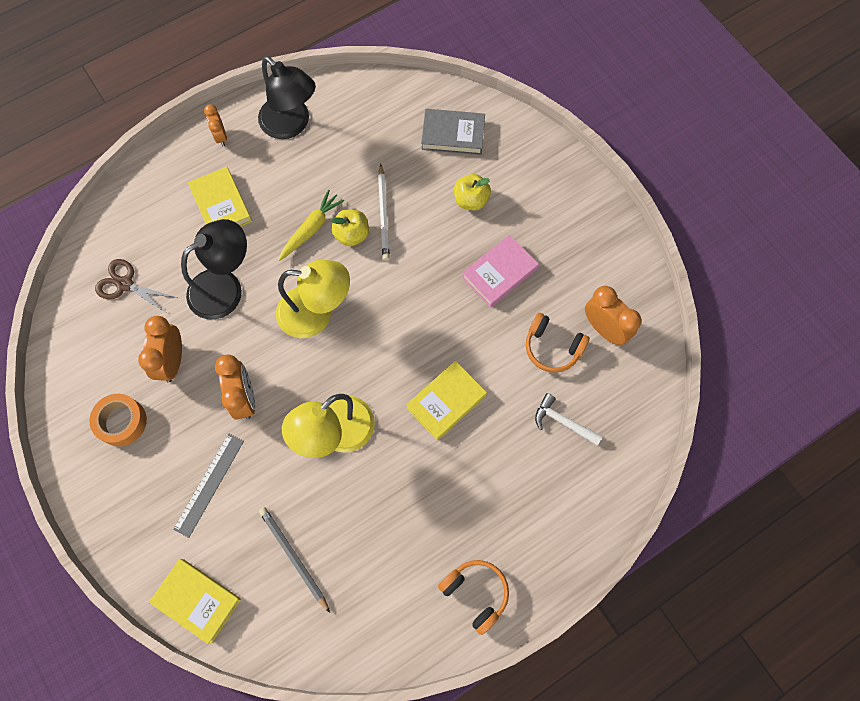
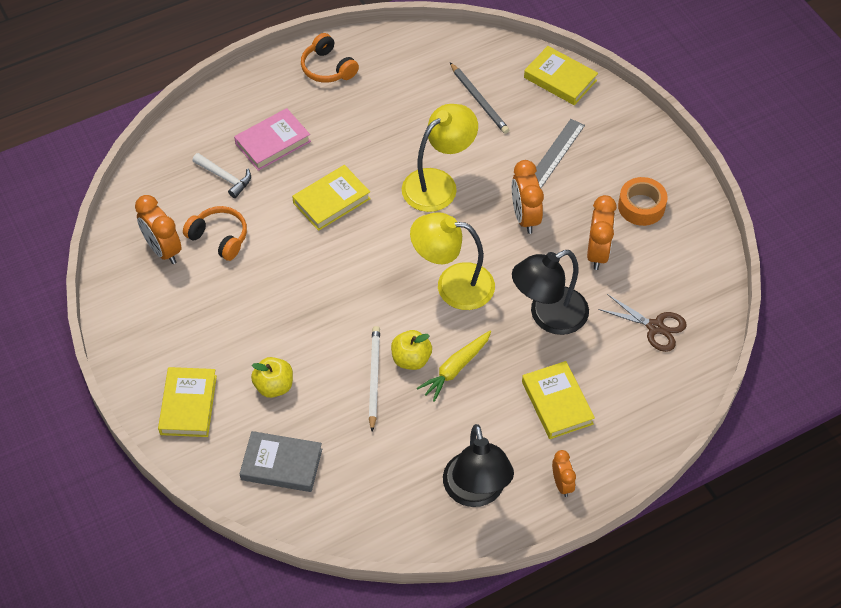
camera: 175 degrees left, 15 degrees down
(291, 125) = (476, 492): black lamp -> black lamp turned 150 degrees counterclockwise
(499, 273) = (257, 309): pink book -> pink book (273, 142)
(541, 178) = (188, 405): none -> yellow book

